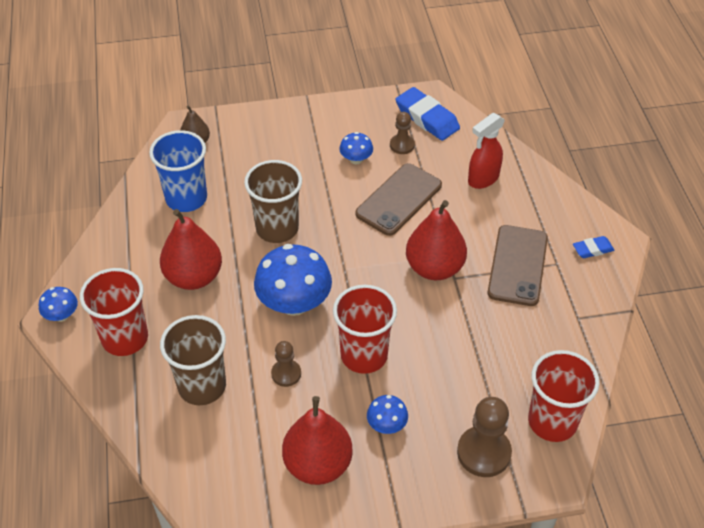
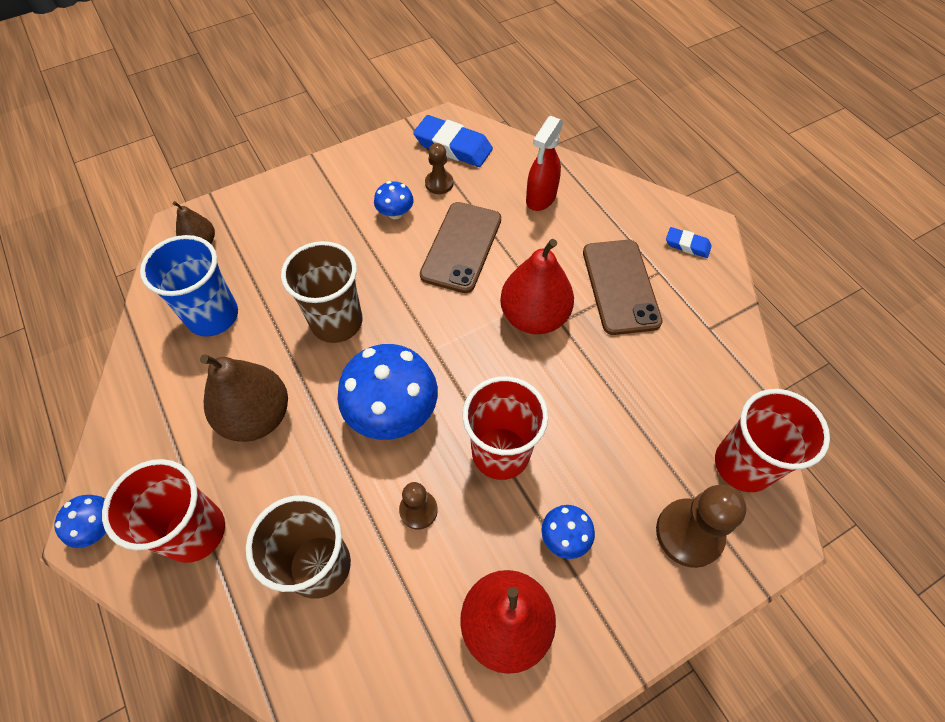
camera: 20 degrees left, 10 degrees up
(194, 277) = (257, 416): red pear -> brown pear
(592, 249) = (687, 245): blue eraser -> blue eraser turned 60 degrees clockwise

